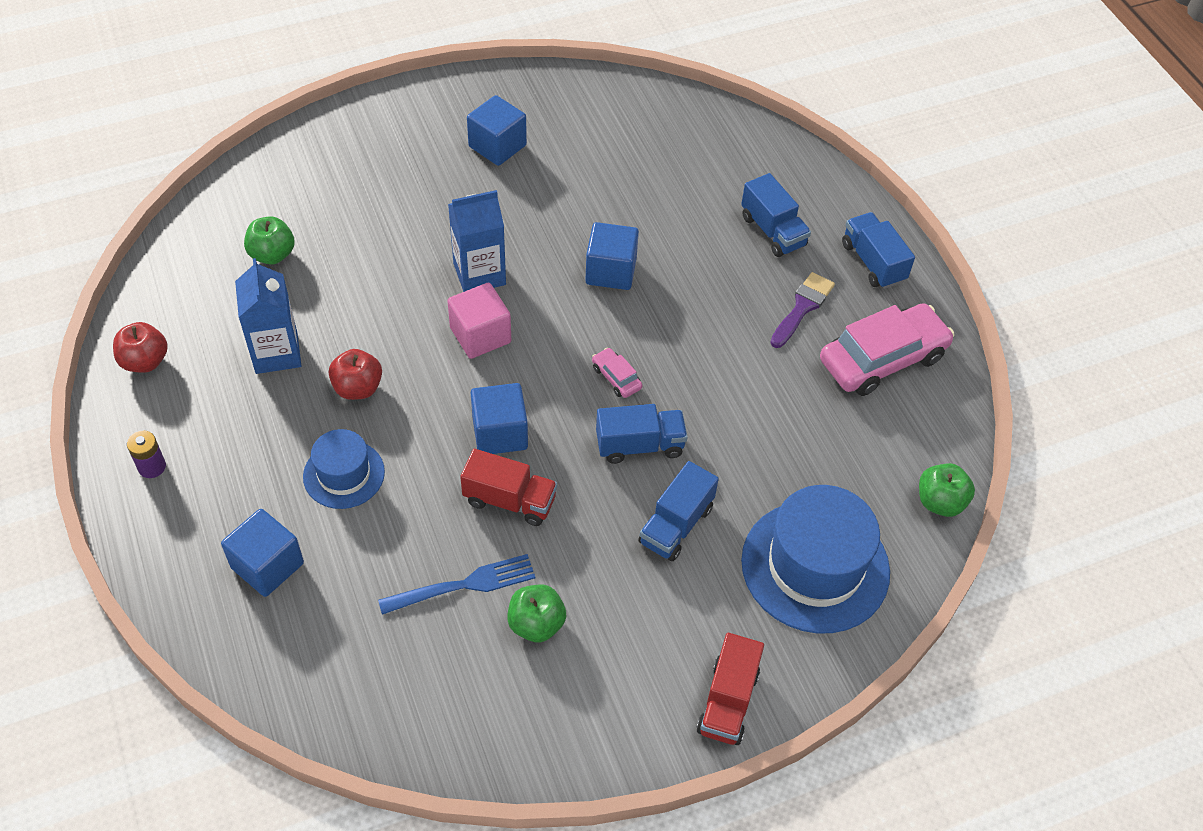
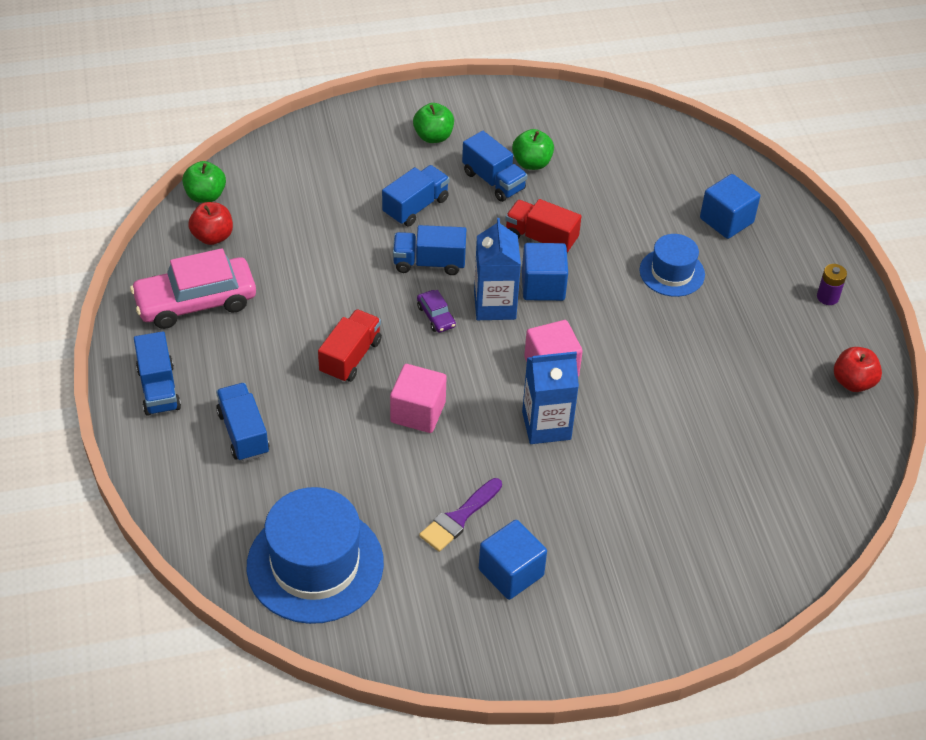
camera: 170 degrees left, 5 degrees down
(272, 255) = (750, 471): green apple -> green apple (433, 136)
(276, 353) = (736, 375): blue carton -> blue carton (495, 305)
(358, 388) = (662, 336): red apple -> red apple (212, 236)
(463, 585) = (581, 191): blue fork -> none
(584, 584) = (493, 181): none -> blue truck
(611, 271) = (418, 412): blue cube -> pink cube
(616, 378) = (436, 316): pink car -> purple car
(727, 701) = (410, 109): red truck -> red truck (350, 357)
(802, 307) = (247, 355): purple brush -> purple brush (459, 518)
(815, 566) = (320, 170): blue hat -> blue hat (315, 564)

